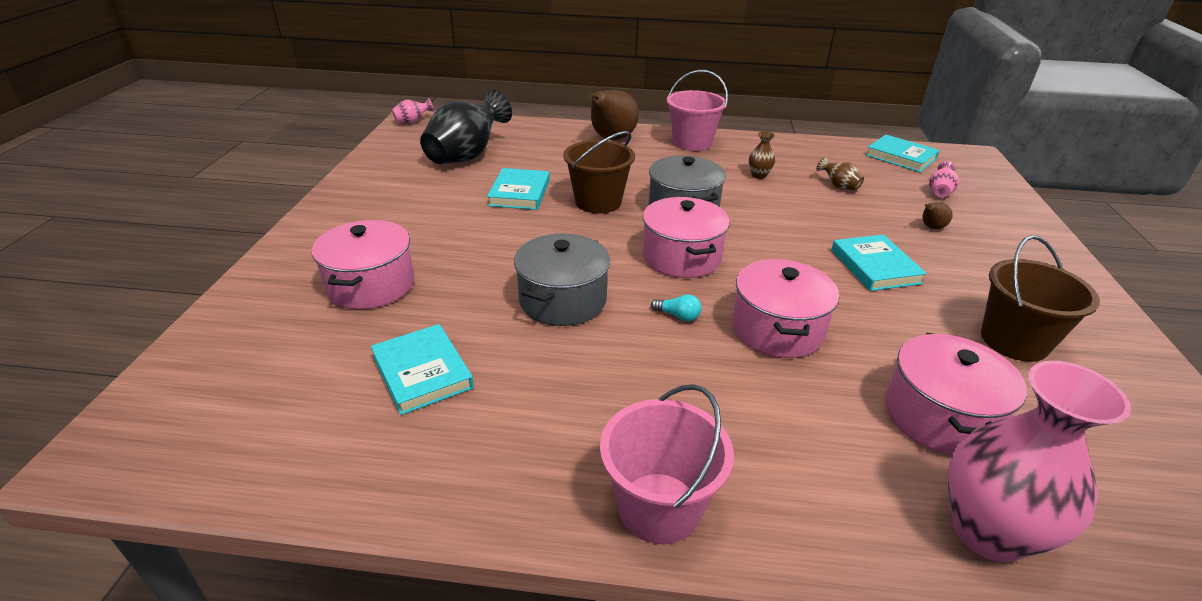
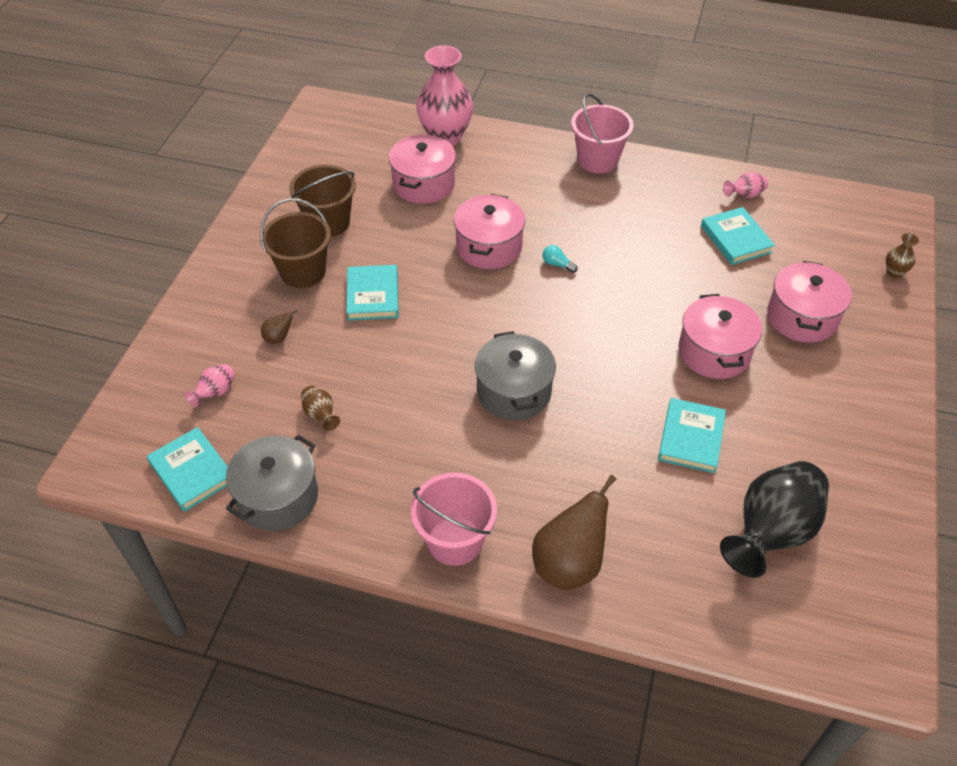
camera: 170 degrees left, 15 degrees up
(412, 121) = (884, 660): pink vase -> pink vase (745, 195)
(563, 300) = (643, 287): grey pot -> grey pot (278, 497)
(598, 202) = (603, 412): brown bucket -> brown bucket (303, 272)
(681, 257) = (536, 323): pink pot -> pink pot (714, 352)
(759, 175) = (401, 447): brown vase -> brown vase (894, 272)

